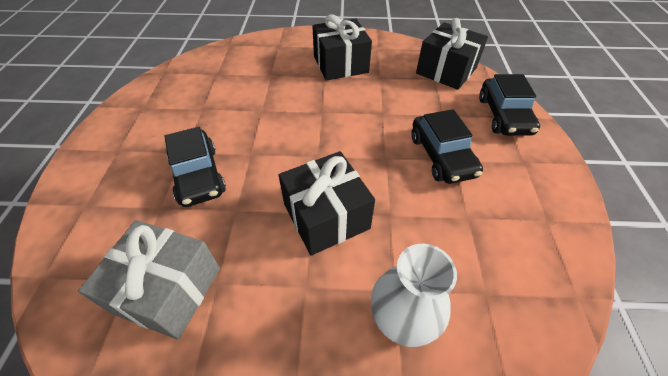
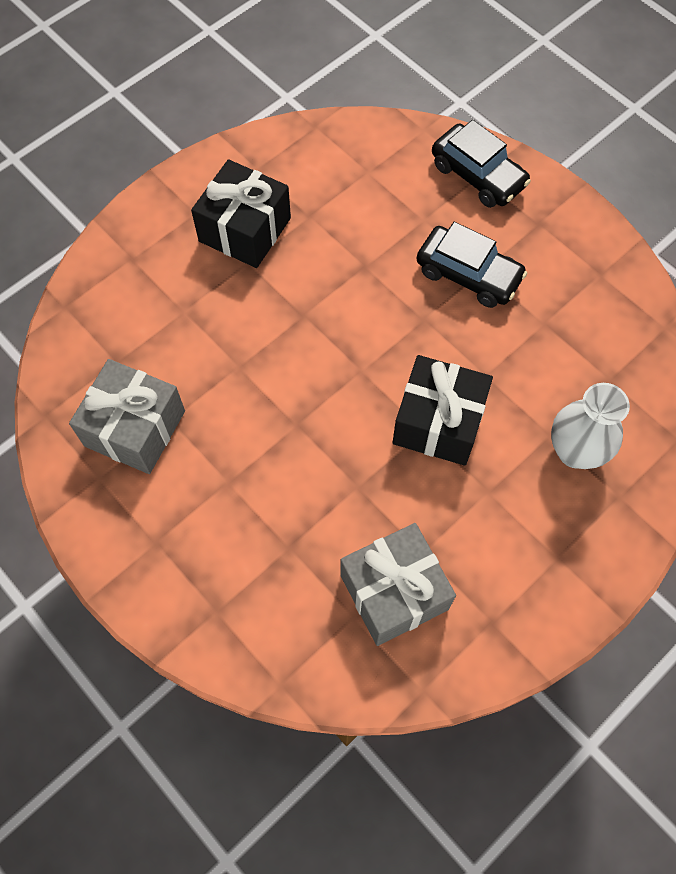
camera: 45 degrees left, 15 degrees up
(184, 101) = (135, 428): none -> grey gift
(198, 175) = (279, 489): black car -> none
(446, 71) = (368, 149): black gift -> none

